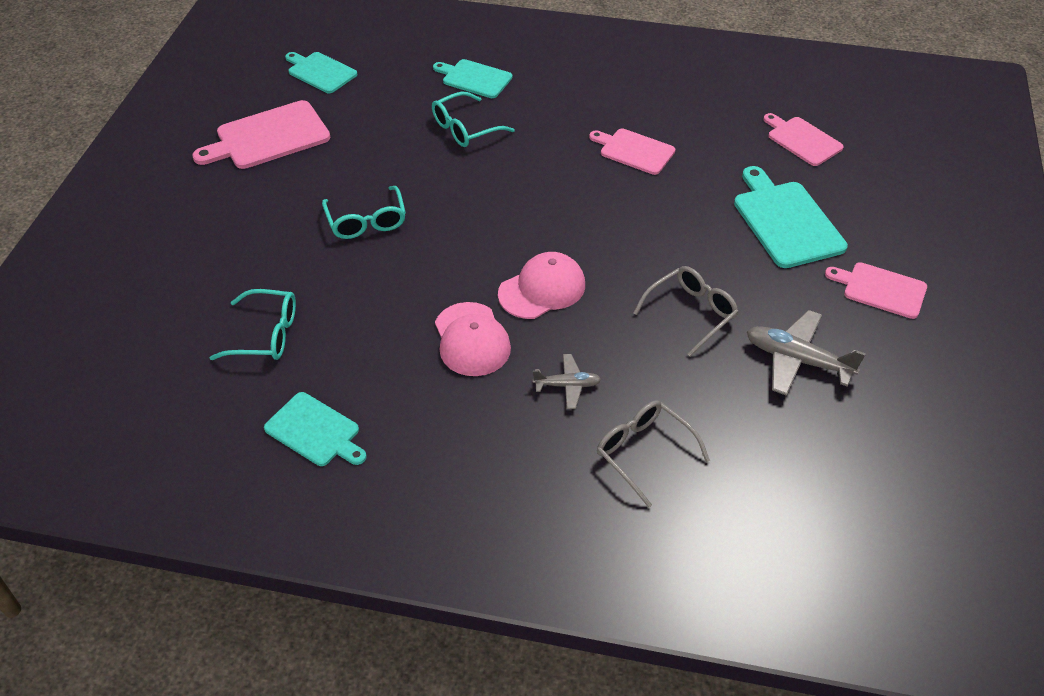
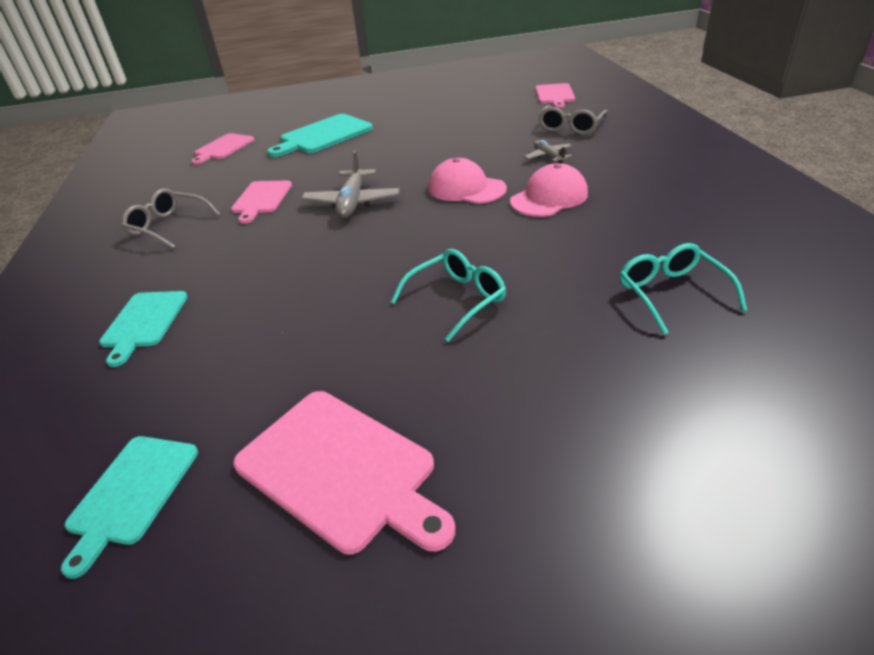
camera: 110 degrees left, 10 degrees down
(315, 431) = (722, 225): turquoise cutting board -> none
(465, 128) = (255, 294): turquoise glasses -> none
(690, 313) = (441, 141): grey glasses -> grey glasses (169, 226)
(797, 360) = (451, 111): grey plane -> grey plane (352, 202)
(881, 289) = (372, 105): pink cutting board -> pink cutting board (555, 95)

